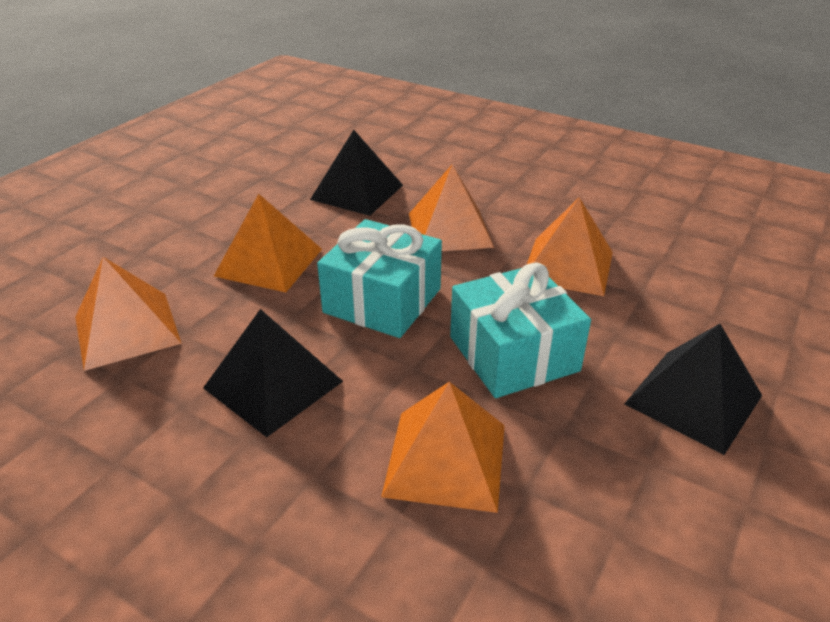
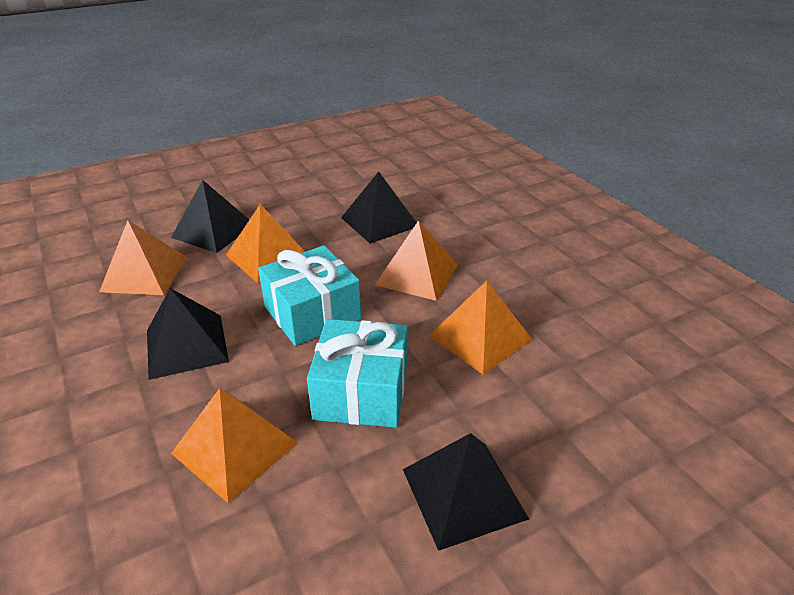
camera: 30 degrees right, 0 degrees up
(167, 256) = (213, 231): none -> black pyramid

